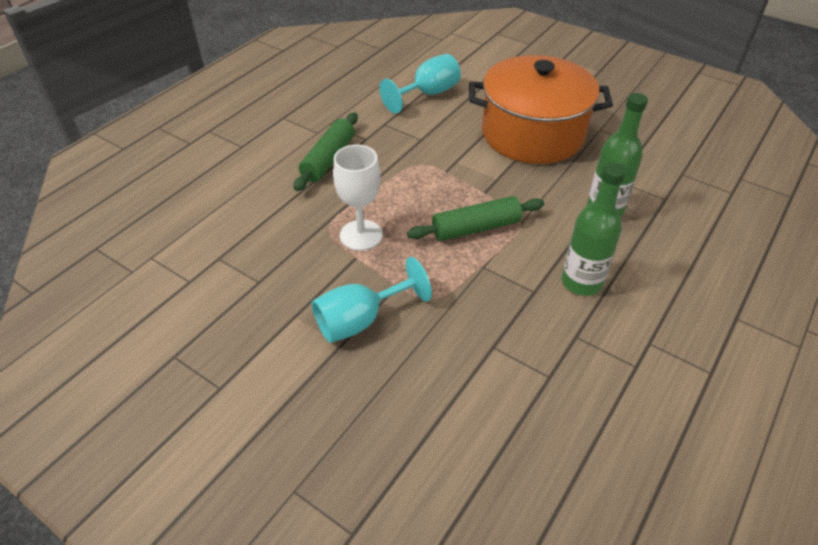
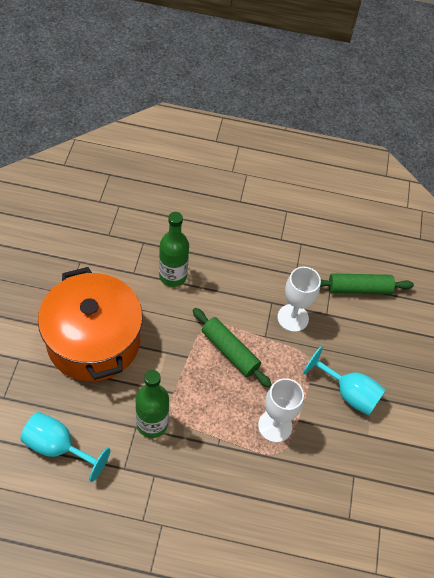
camera: 120 degrees left, 10 degrees up
(328, 159) = (197, 494): green rolling pin -> green rolling pin (359, 289)
(501, 305) = (293, 318): none -> white goblet
(581, 282) = (251, 278): green bottle -> green bottle (152, 424)

